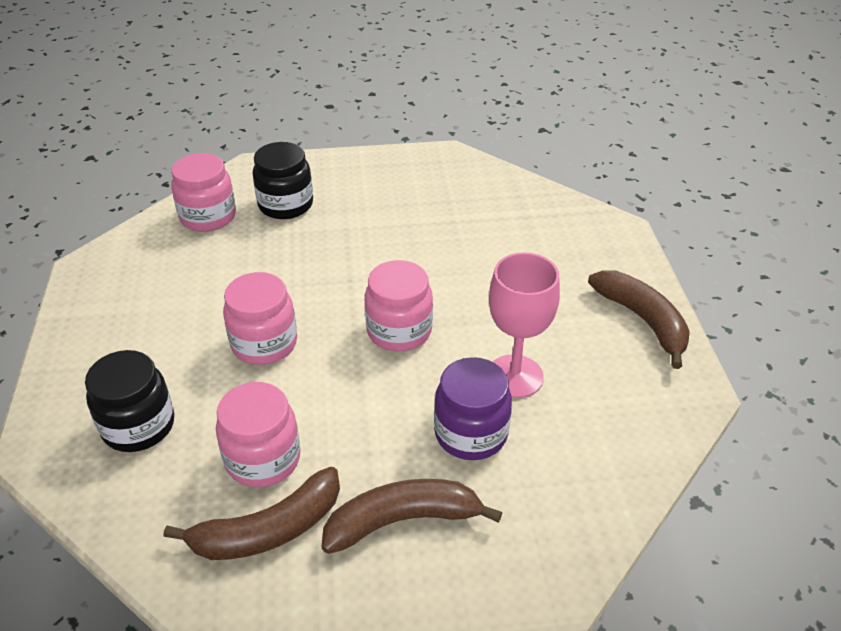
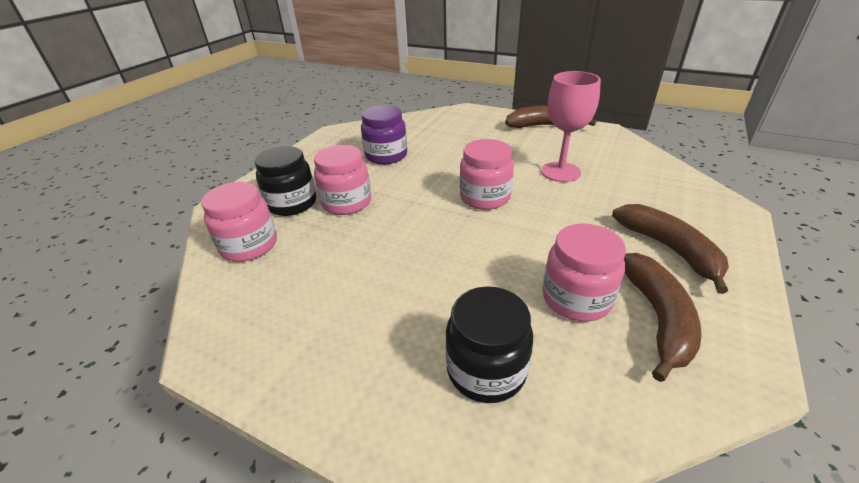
camera: 55 degrees left, 5 degrees down
(264, 343) = (442, 260): pink jar -> pink jar (346, 202)
(403, 520) = (669, 249): brown banana -> brown banana turned 135 degrees clockwise
(471, 433) = (601, 200): purple jar -> purple jar (386, 156)

